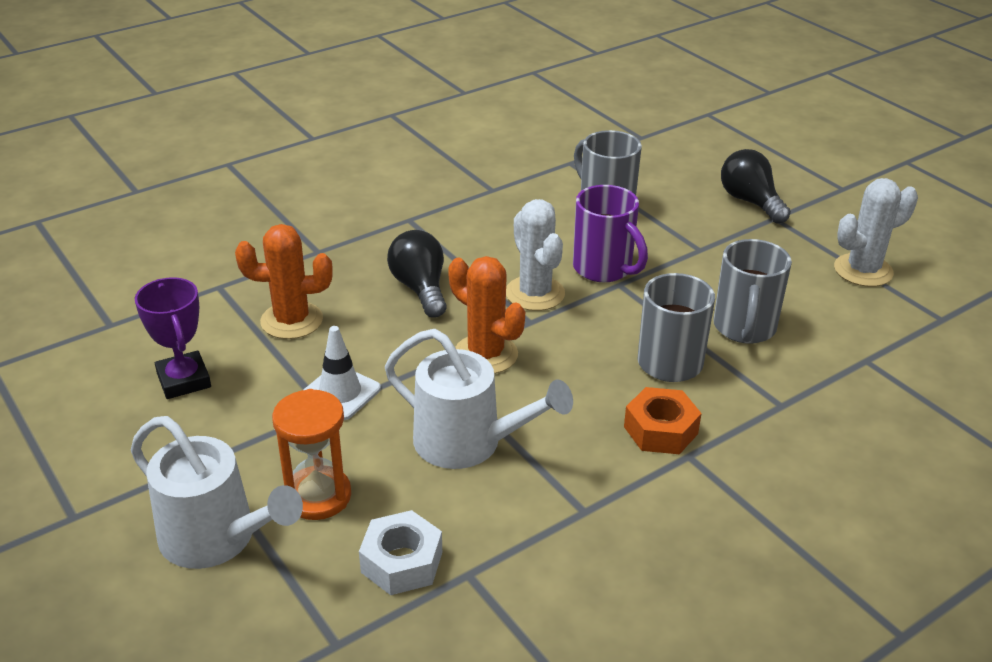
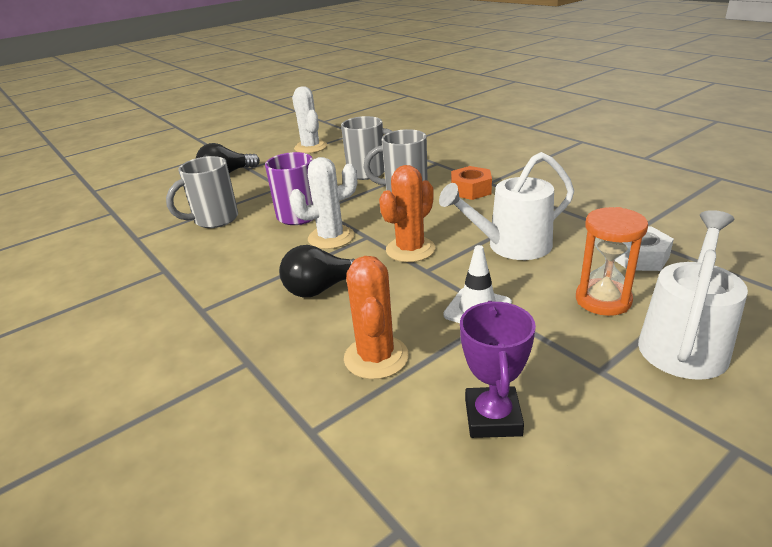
camera: 90 degrees left, 5 degrees down
(184, 380) = (493, 417): purple trophy -> purple trophy turned 60 degrees counterclockwise
(468, 443) = (511, 246): white watering can -> white watering can turned 135 degrees counterclockwise

